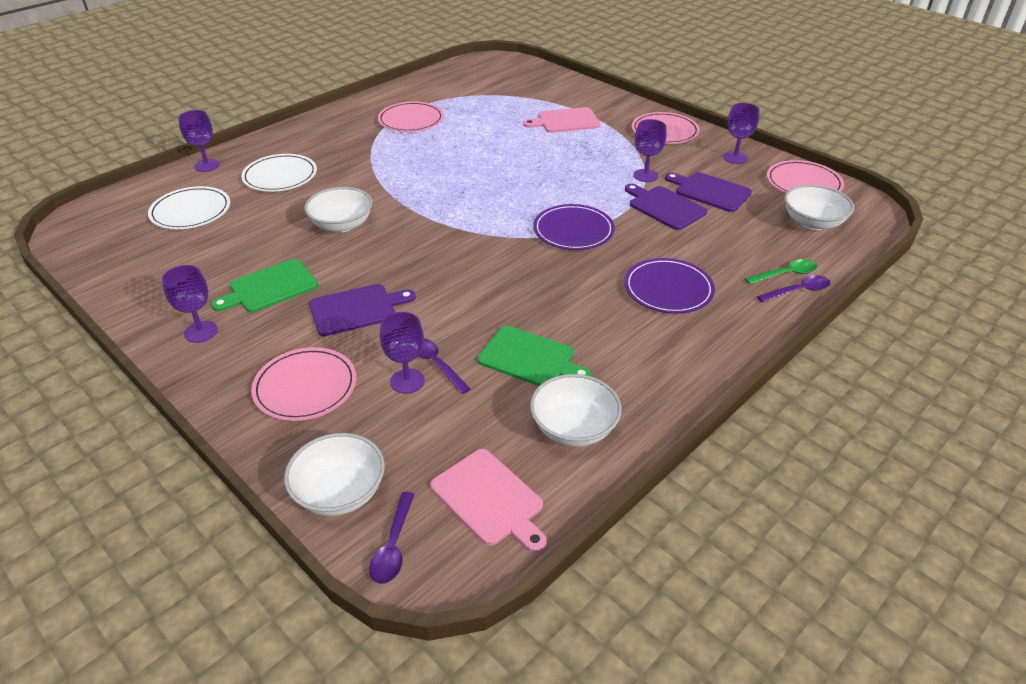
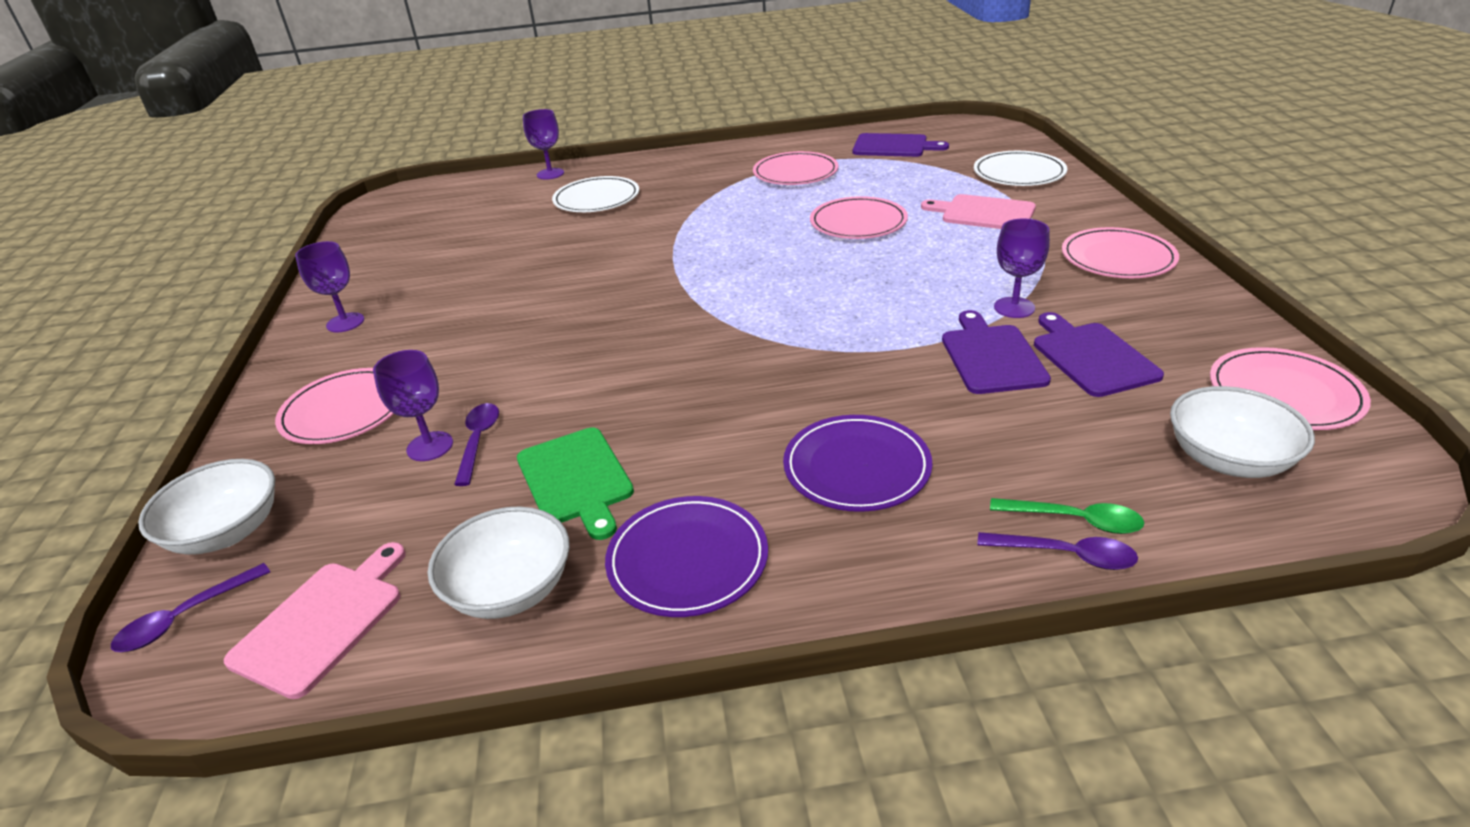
camera: 40 degrees right, 5 degrees down
(191, 211) = (483, 211): white plate -> white plate (1019, 173)
(270, 287) = (448, 301): green cutting board -> none
(342, 225) = (587, 261): white bowl -> none
(356, 309) = (487, 351): purple cutting board -> purple cutting board (893, 146)
(489, 499) = (322, 622): pink cutting board -> pink cutting board turned 150 degrees counterclockwise
(498, 146) = (858, 223): none -> pink plate
(573, 230) = (824, 346): purple plate -> purple plate (687, 560)
(735, 158) = (1196, 322): purple goblet -> none

